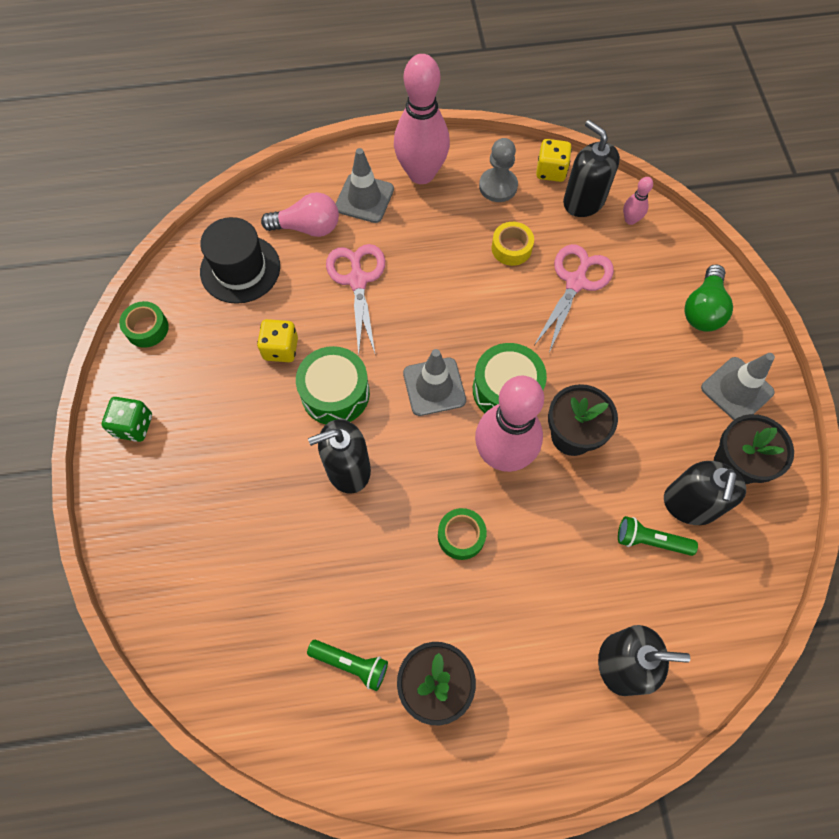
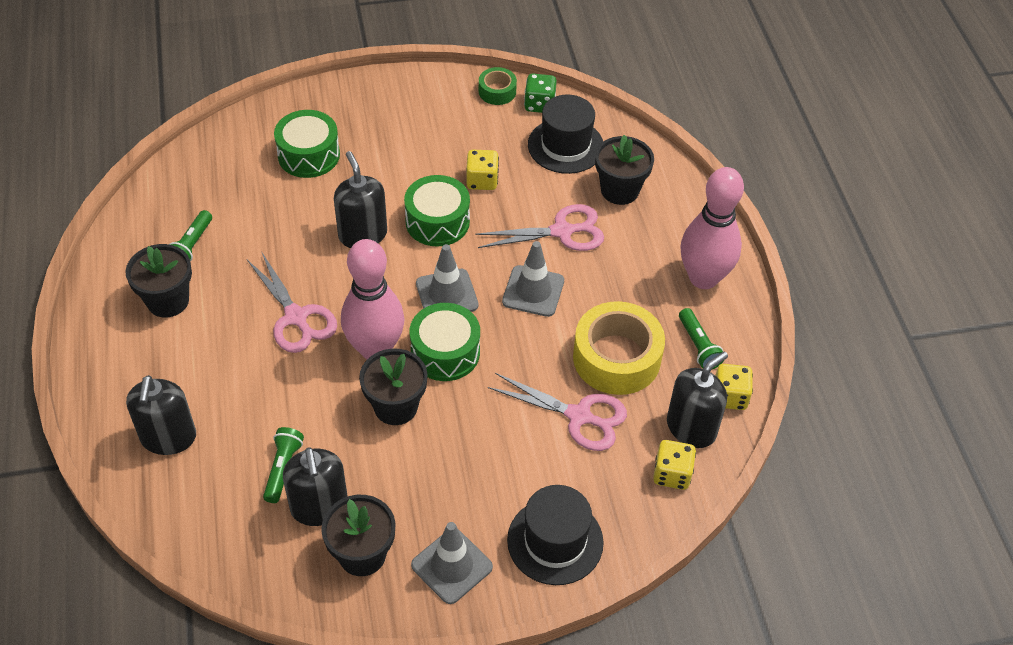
camera: 85 degrees right, 15 degrees down
(134, 426) = (403, 94): green dice -> green dice (539, 104)
(218, 531) = (309, 155): none -> green drum
(307, 227) = (620, 190): pink light bulb -> black flower pot
(364, 198) = (662, 232): grey traffic cone -> grey traffic cone (533, 291)
(461, 536) = (296, 317): green tape -> pink scissors
(498, 186) = (698, 346): grey pawn -> green flashlight
(511, 248) = (616, 358): yellow tape -> yellow tape, size x1.98
(630, 220) = (672, 474): pink bowling pin -> yellow dice
(689, 504) = (319, 507): black soap dispenser -> black soap dispenser turned 120 degrees counterclockwise
(703, 309) = (555, 541): green light bulb -> black hat

